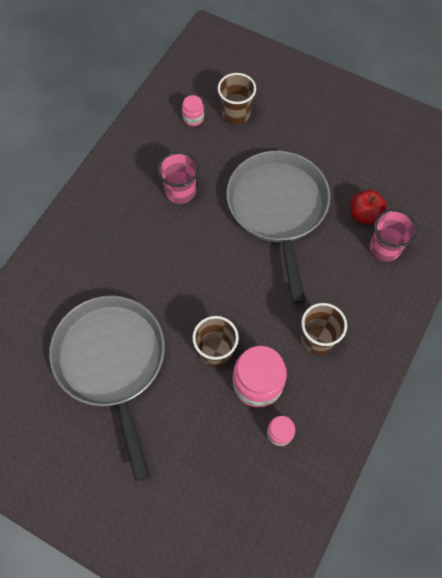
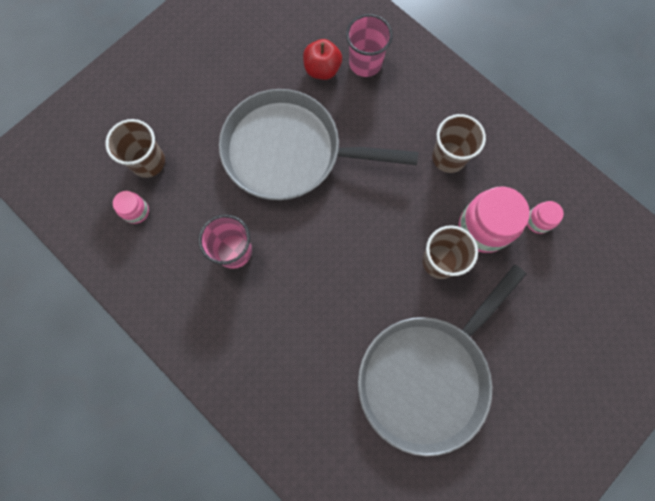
camera: 75 degrees left, 10 degrees up
(112, 362) = (427, 375): grey pan -> grey pan turned 45 degrees counterclockwise

